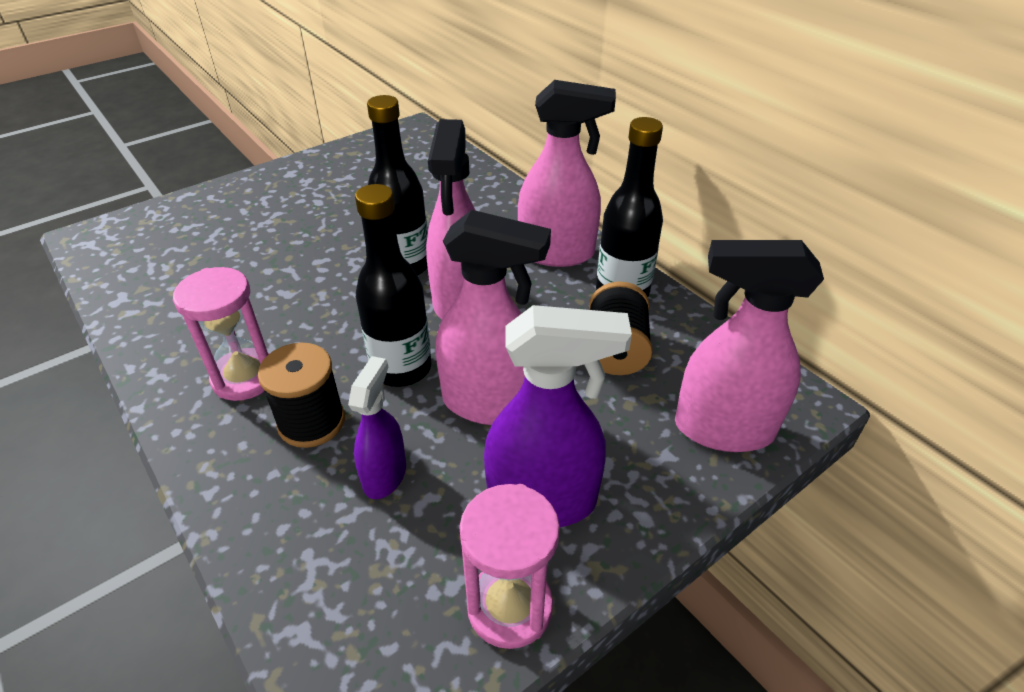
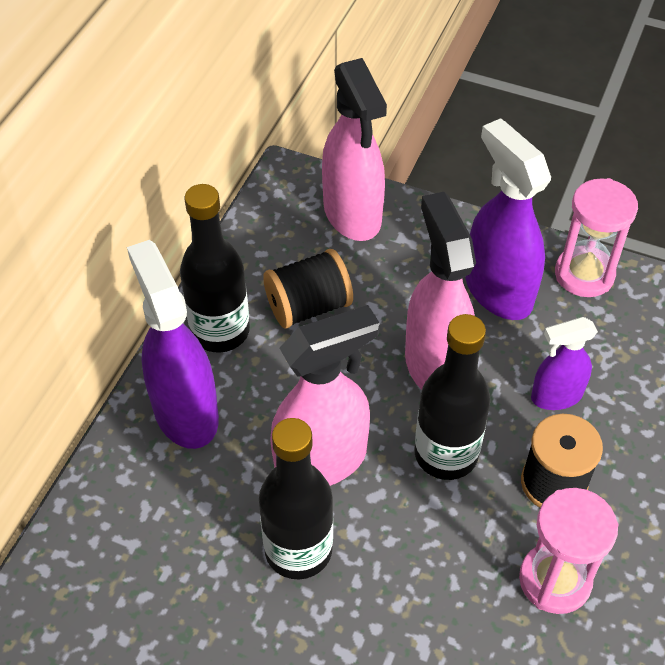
camera: 120 degrees left, 10 degrees up
(557, 253) = (185, 412): pink spray bottle -> purple spray bottle

